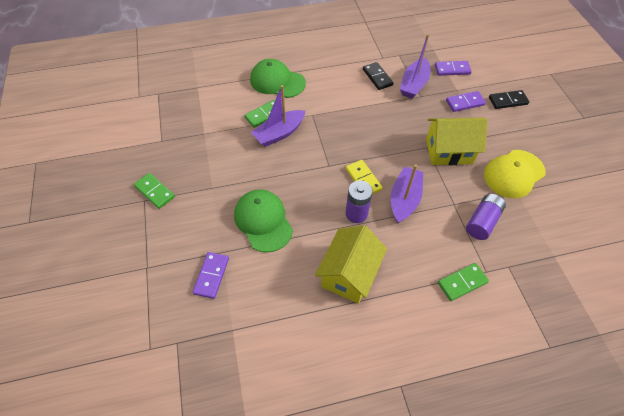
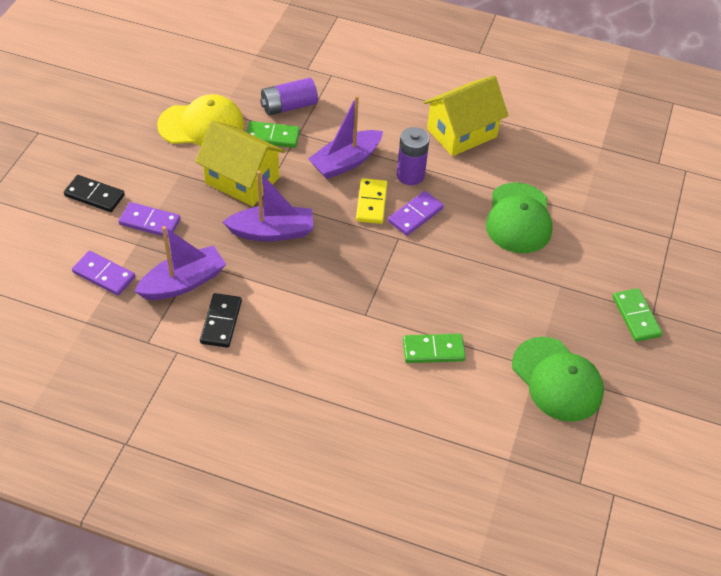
camera: 150 degrees left, 5 degrees down
(211, 276) = (602, 196): purple domino -> purple domino (415, 215)
(277, 81) = (375, 399): green cap -> green cap (557, 379)
(279, 133) = (431, 311): purple boat -> purple boat (272, 232)
(462, 283) = (362, 78): green domino -> green domino (272, 136)

